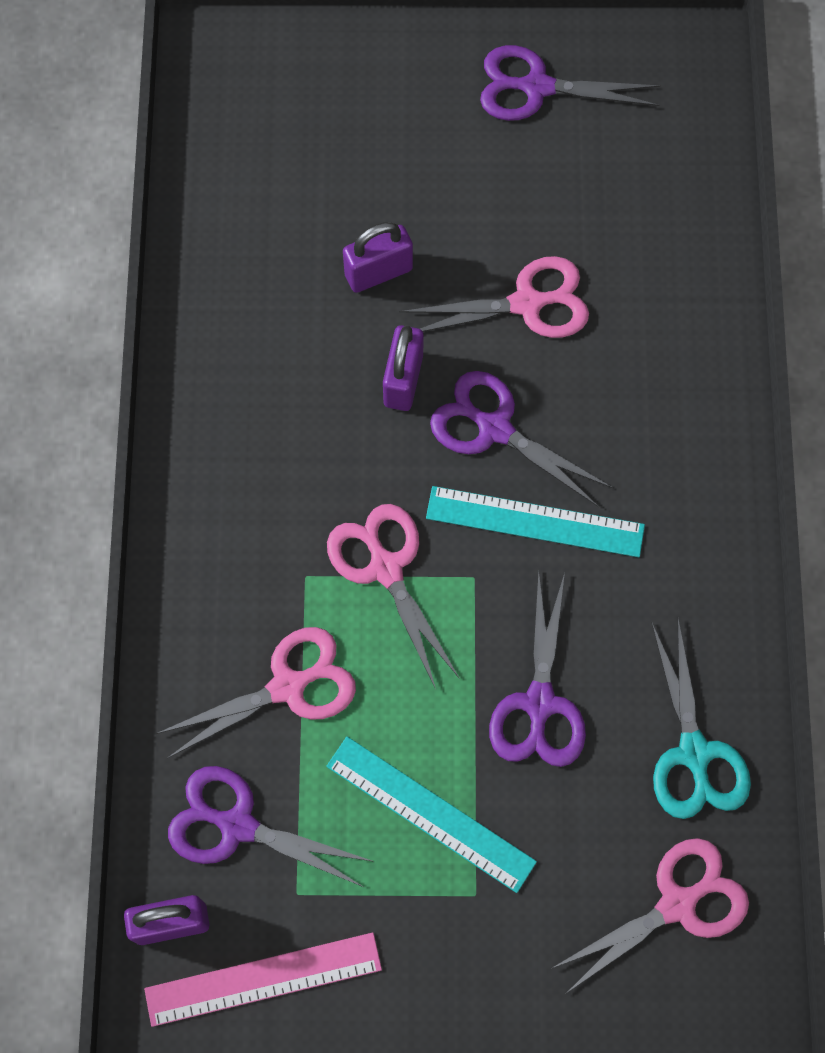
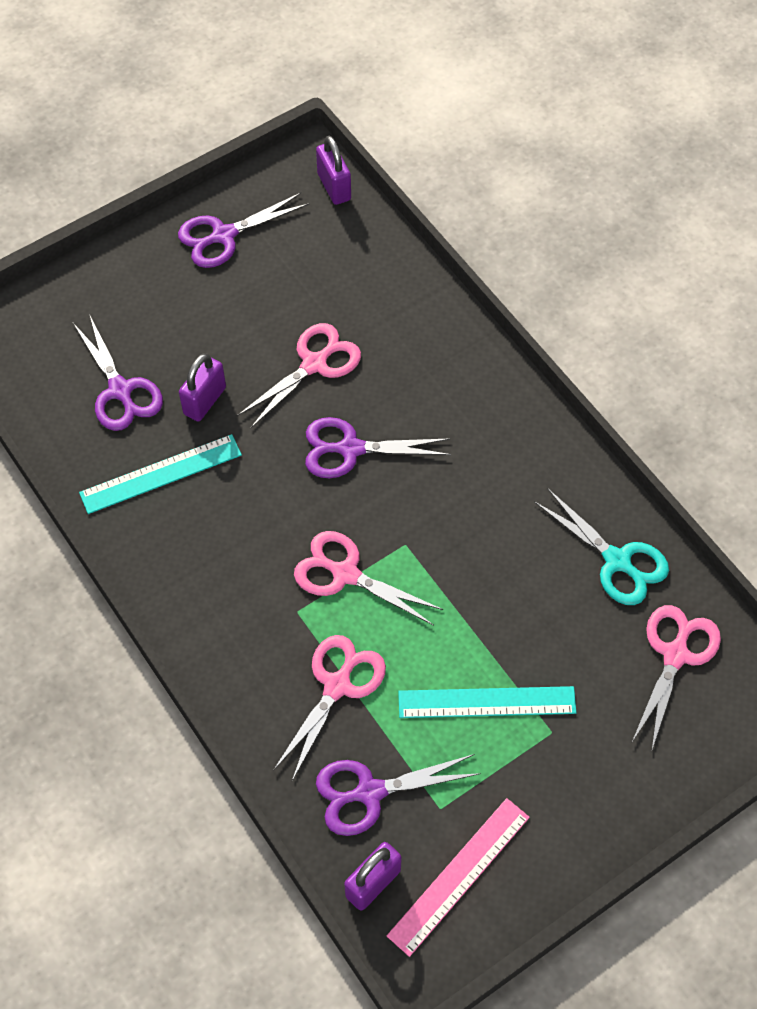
camera: 35 degrees left, 10 degrees down
(403, 380) = (270, 455): purple padlock -> purple padlock (334, 187)
(535, 521) = (417, 488): turquoise ruler -> turquoise ruler (161, 473)
(539, 703) = (503, 593): purple scissors -> purple scissors (120, 391)

